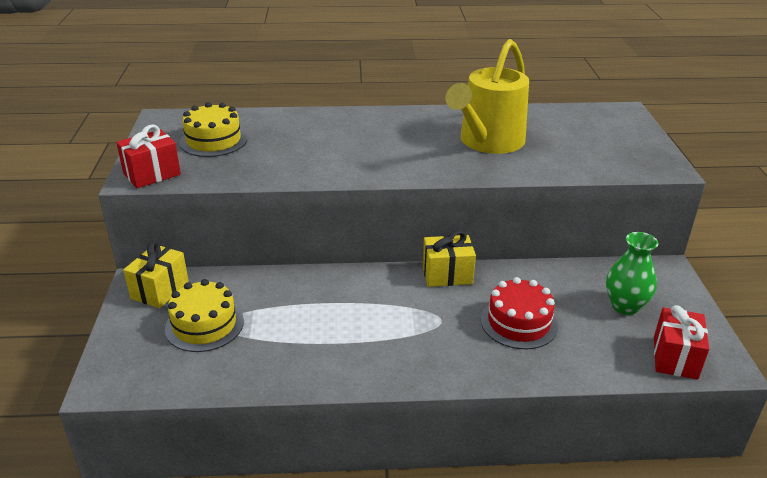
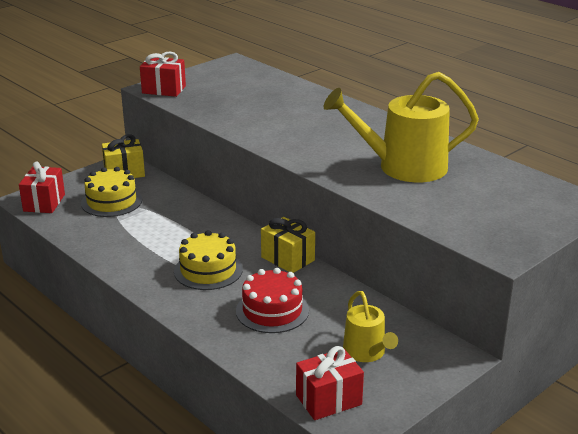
camera: 50 degrees right, 5 degrees down
(133, 373) = (44, 203): none -> red gift
(213, 140) = (233, 86): yellow cake -> yellow cake (208, 270)
(625, 306) = (366, 352): green vase -> yellow watering can

